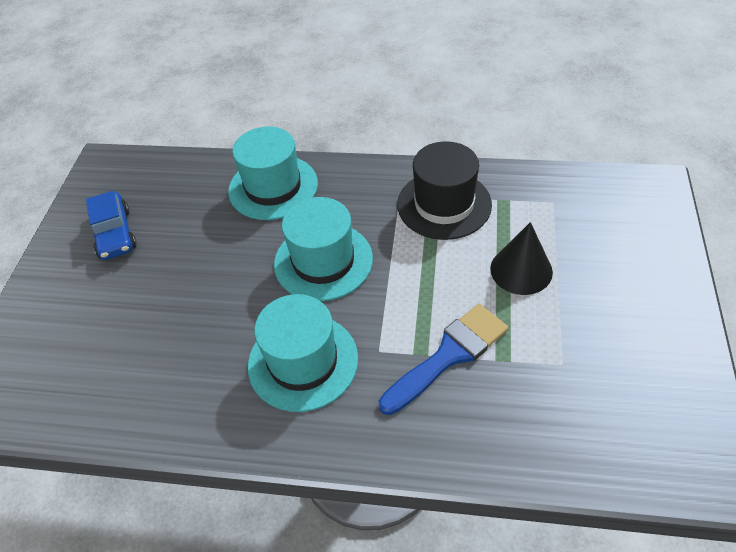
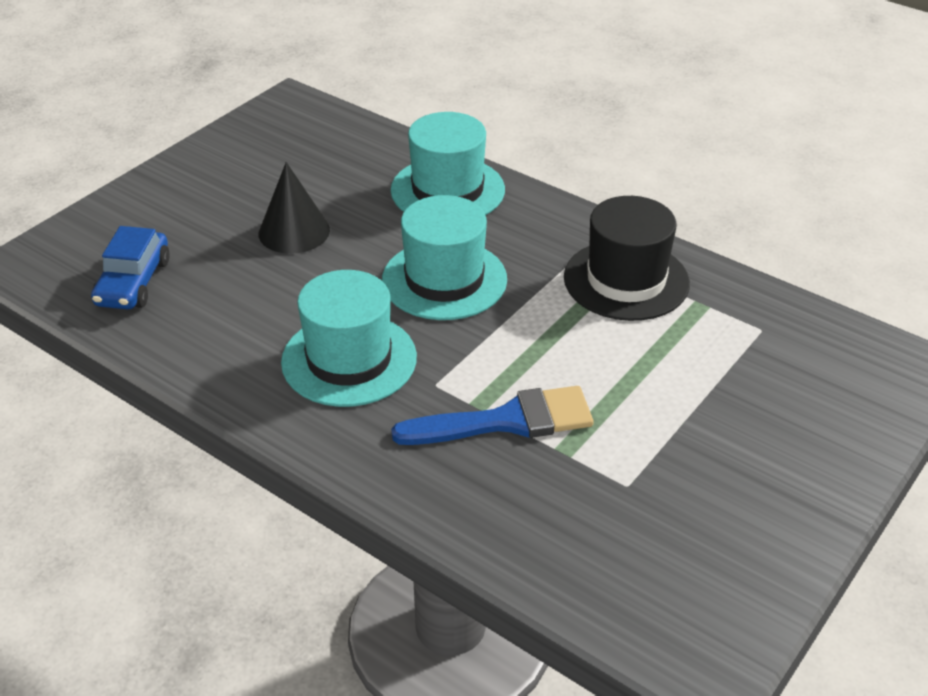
camera: 25 degrees right, 10 degrees down
(115, 234) = (253, 171): blue car -> blue car (133, 282)
(521, 270) = (660, 379): black cone -> black cone (294, 231)

